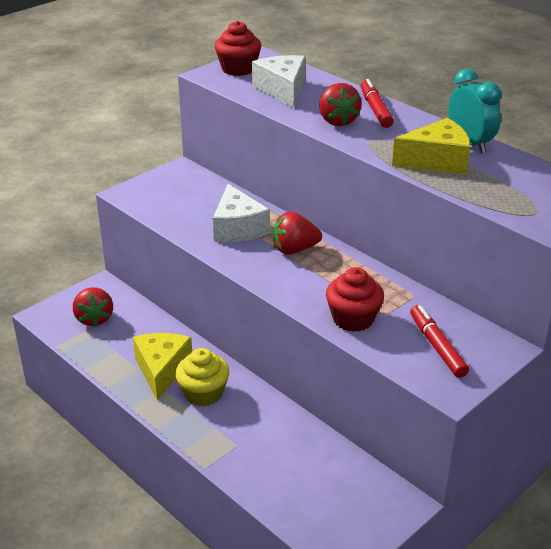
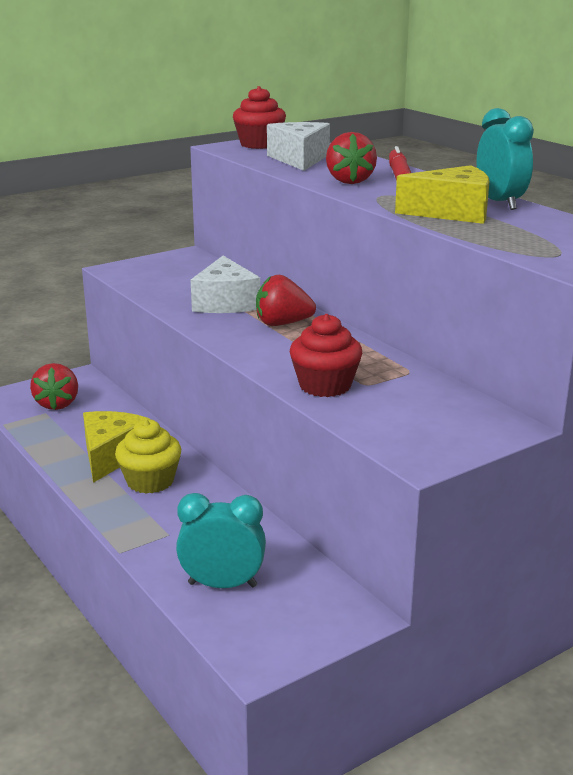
camera: 10 degrees right, 10 degrees down
(295, 489) = (222, 585): none -> turquoise clock
(437, 346) = (420, 418): red marker -> none

